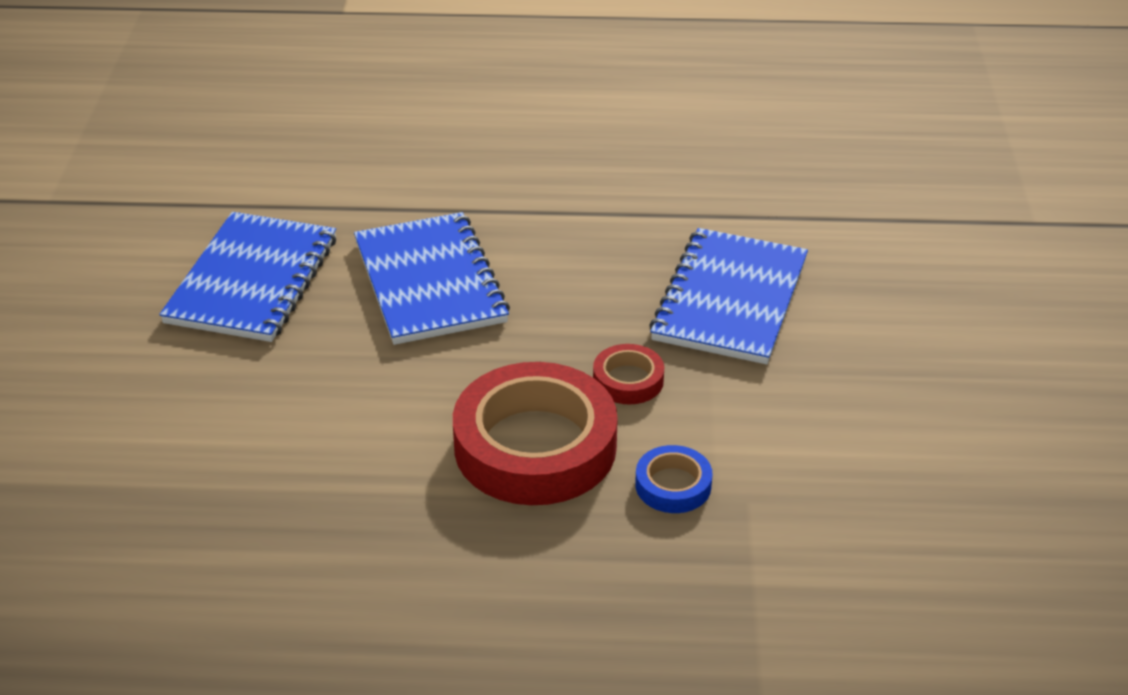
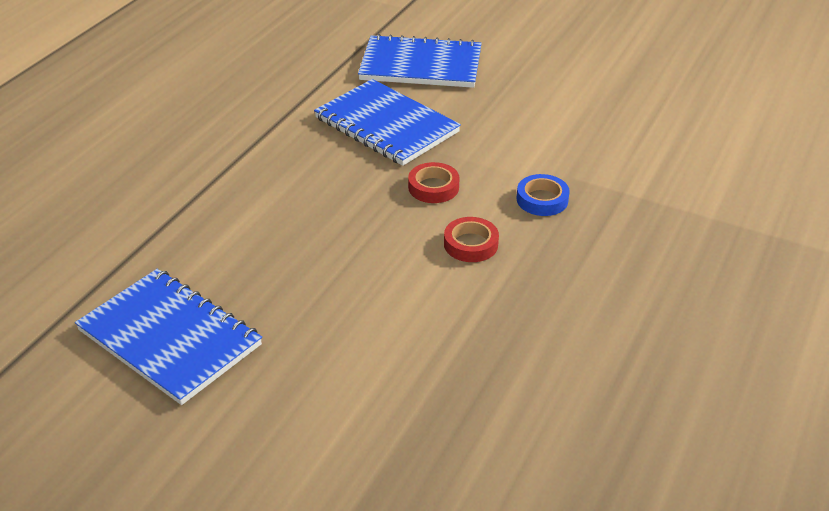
camera: 65 degrees left, 0 degrees up
(429, 282) = (257, 244): blue notebook -> blue notebook (421, 65)
(535, 446) = (471, 244): red tape -> red tape, size x0.46

